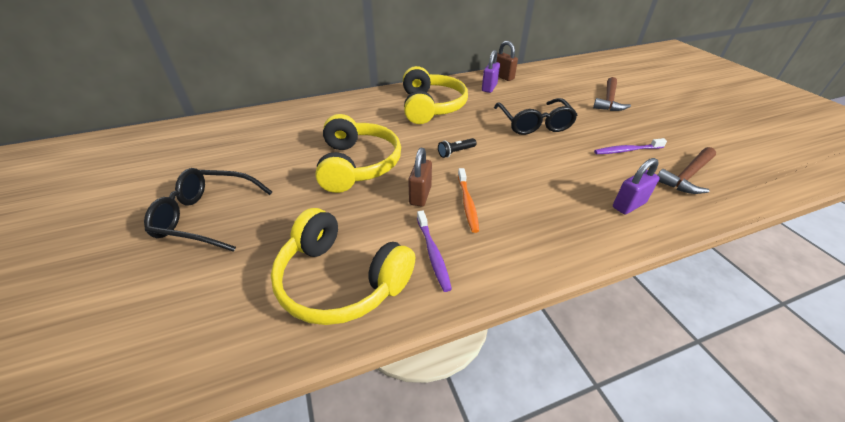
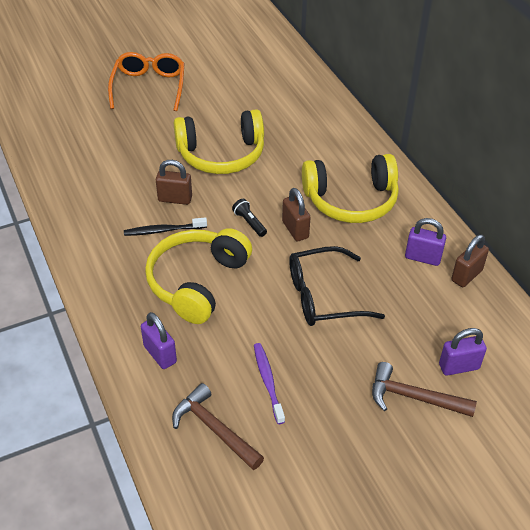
camera: 85 degrees right, 5 degrees up
(207, 216) = (149, 87): black glasses -> orange glasses
(341, 280) = (80, 164): yellow headphones -> yellow headphones (197, 282)
(433, 254) = (102, 209): purple toothbrush -> none
(464, 131) = (295, 230): none -> brown padlock
(467, 203) = (163, 230): orange toothbrush -> black toothbrush
(577, 86) = (459, 366): none -> purple padlock

